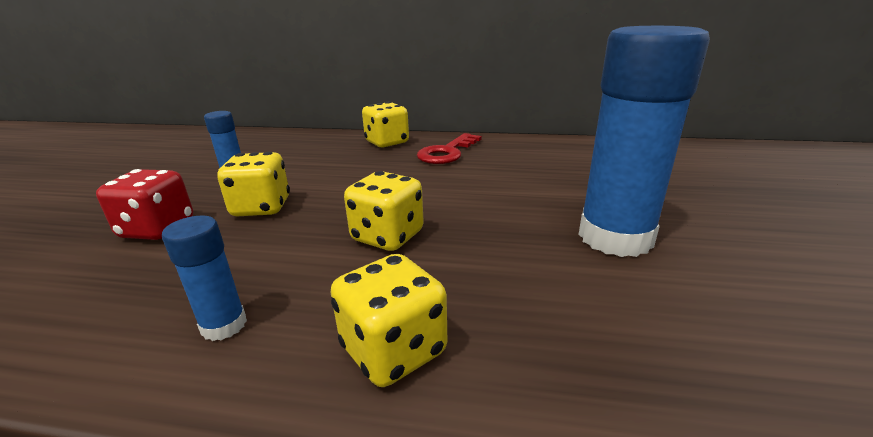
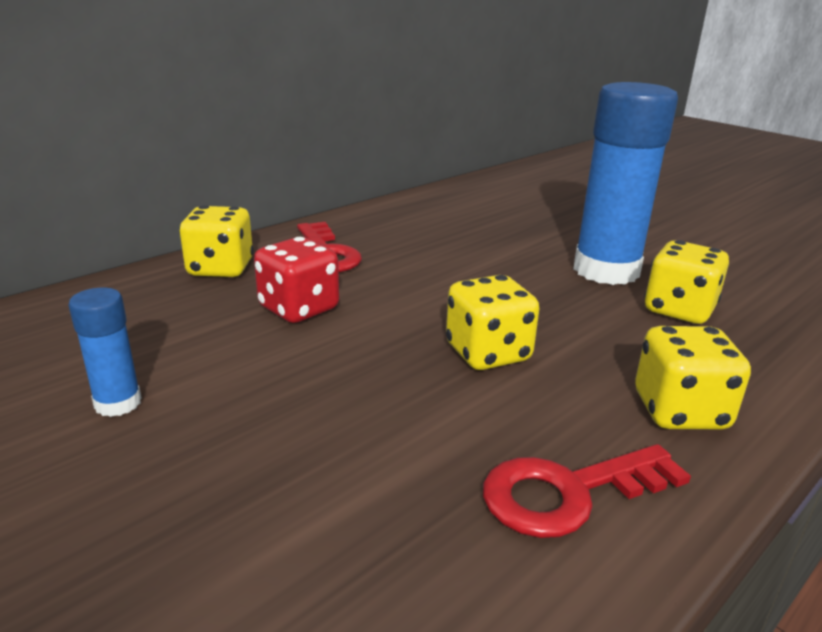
camera: 55 degrees left, 0 degrees up
(158, 229) = (231, 511): red dice -> red dice (299, 309)
(224, 325) = (568, 493): blue glue stick -> red key
(261, 207) = (292, 407): yellow dice -> yellow dice (679, 310)

